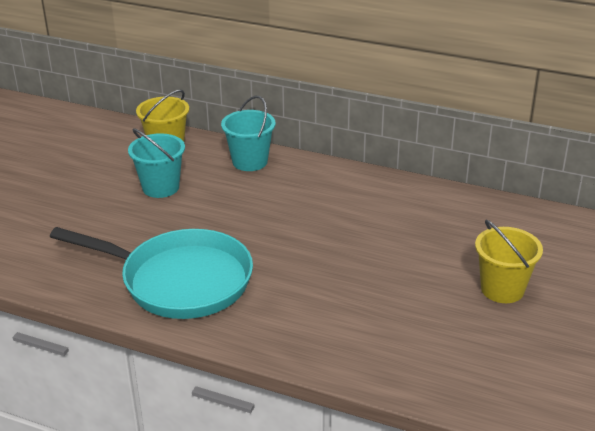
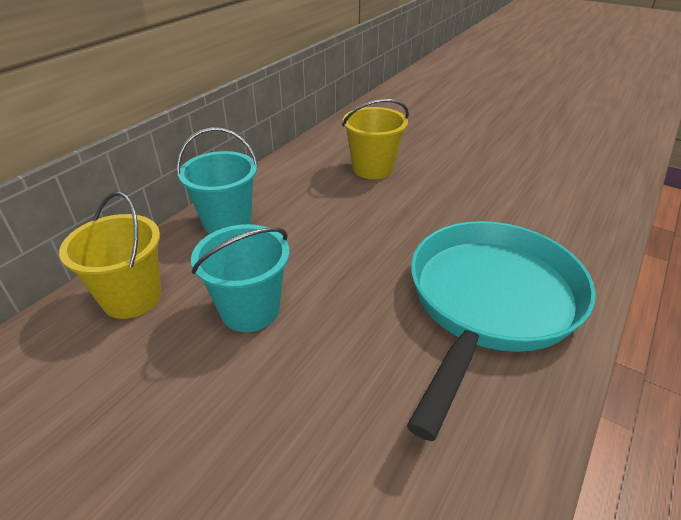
camera: 80 degrees left, 5 degrees up
(502, 289) = (491, 121): yellow bucket -> yellow bucket (372, 168)

